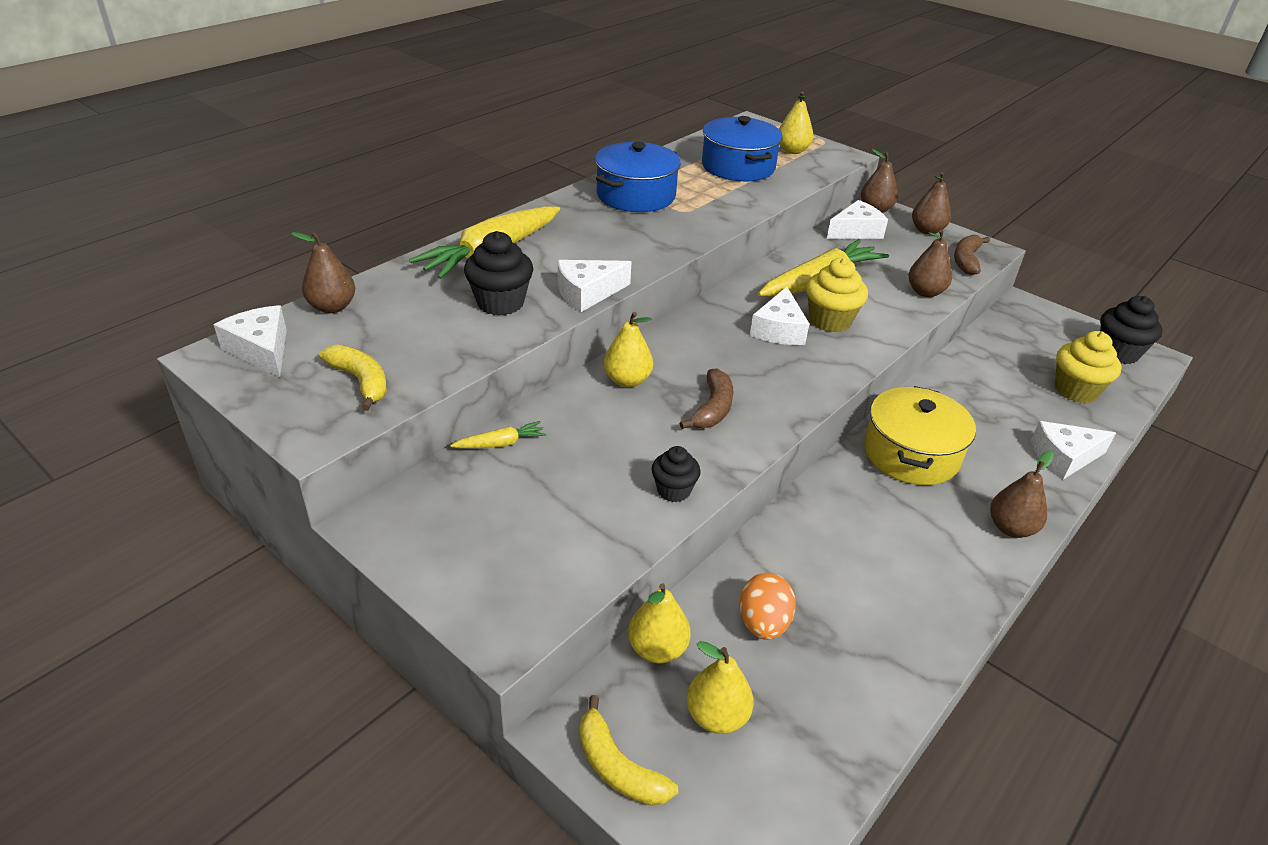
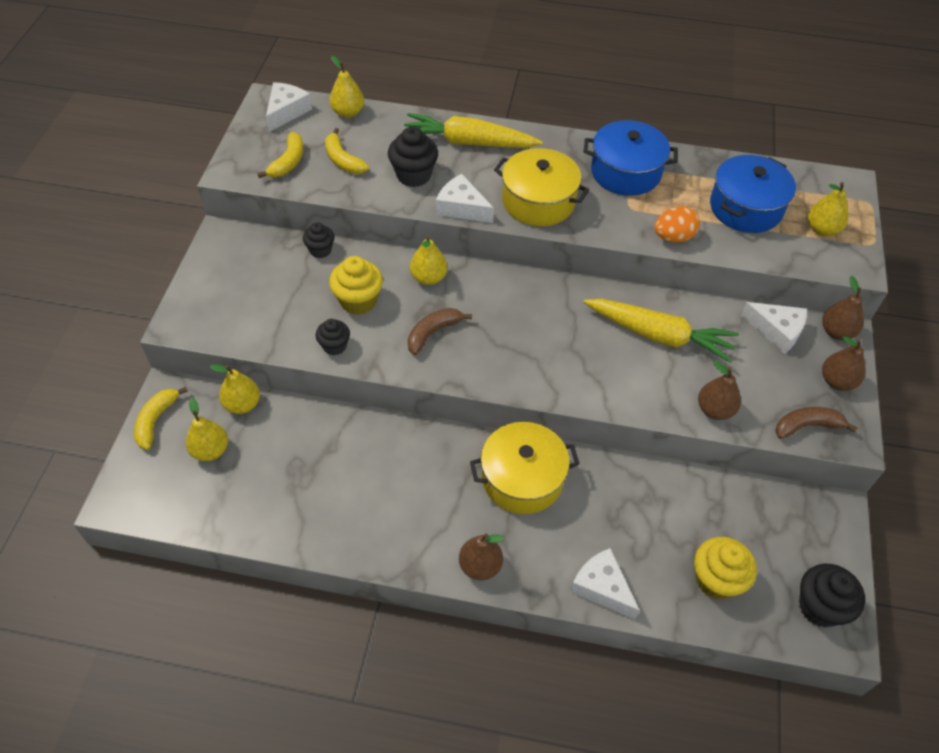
camera: 60 degrees right, 15 degrees up
(332, 307) = (348, 112): brown pear -> yellow pear
(413, 340) = (343, 160): none -> yellow banana
(501, 443) = (320, 250): yellow carrot -> black cupcake
(626, 249) = (538, 201): none -> yellow pot
(713, 408) = (433, 333): brown banana -> brown banana turned 150 degrees clockwise
(763, 623) = (292, 447): orange egg -> orange egg (673, 237)
(779, 329) = (563, 333): white cheese -> none
(830, 321) = (605, 360): yellow cupcake -> yellow cupcake (358, 301)

